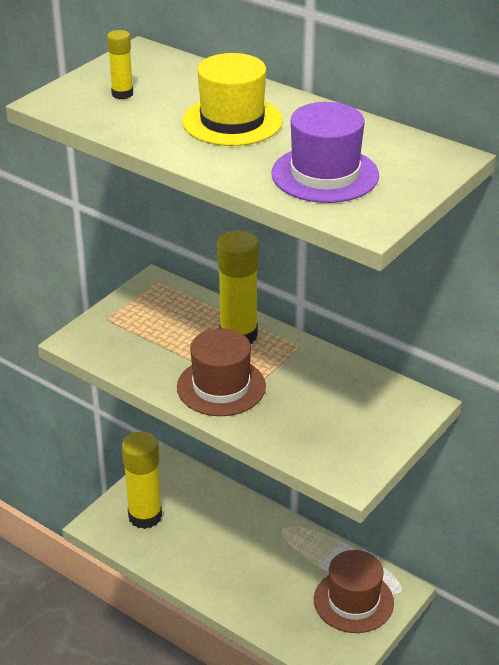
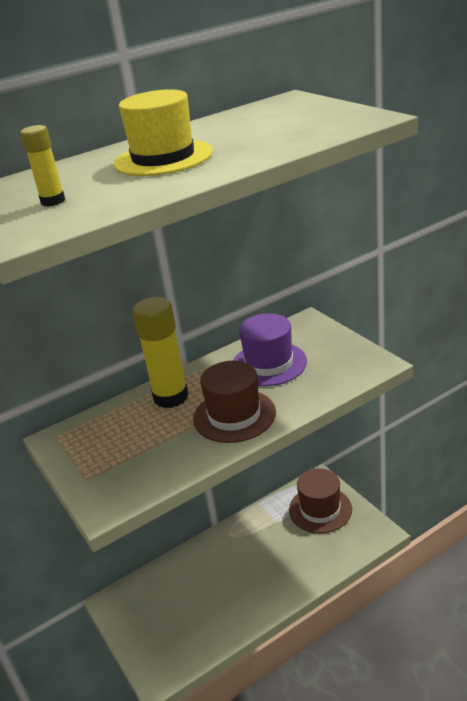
camera: 65 degrees left, 5 degrees down
(145, 516) = (168, 632): yellow glue stick -> none
(325, 174) = (287, 129): purple hat -> purple hat (269, 364)

